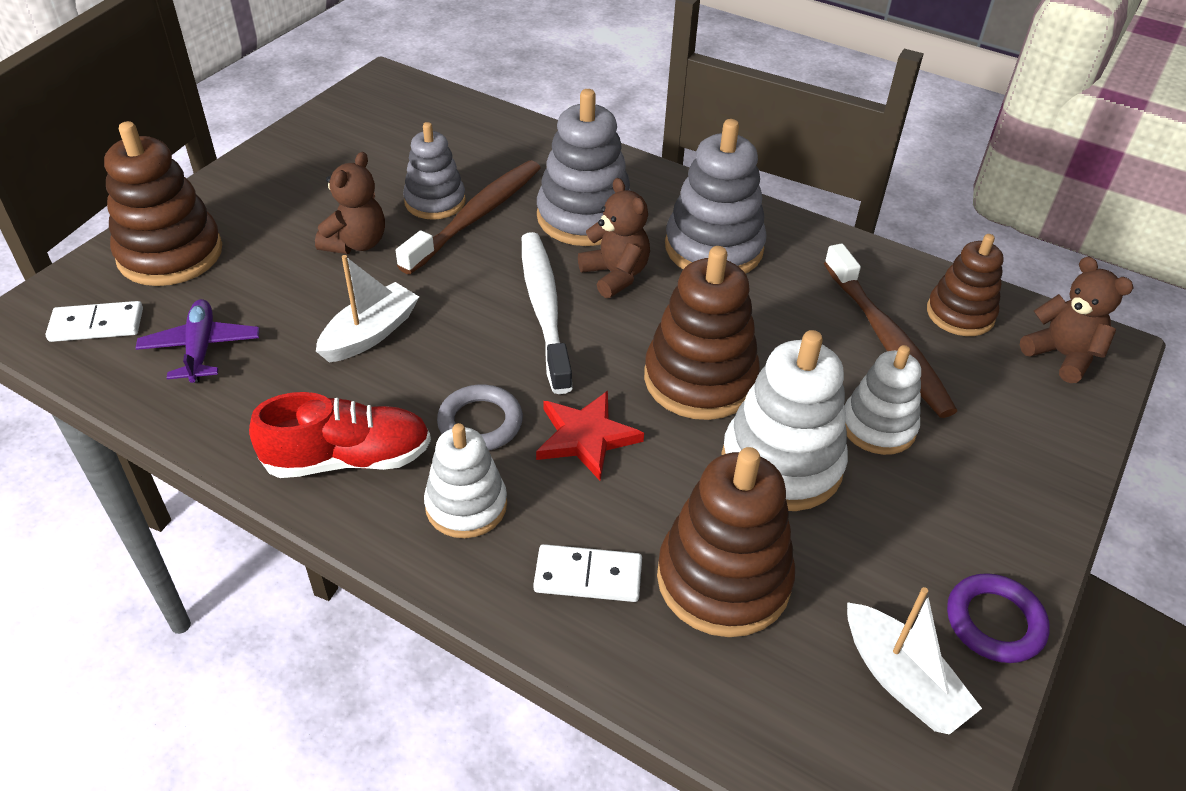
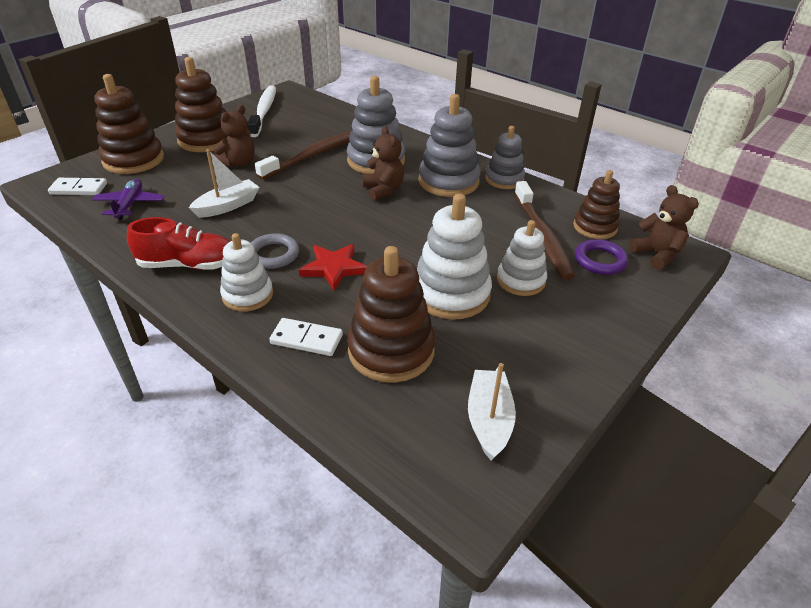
camera: 10 degrees right, 5 degrees down
(435, 201) = (291, 147): grey stacking toy -> grey stacking toy (504, 179)
(544, 309) = (334, 202): white toothbrush -> white toothbrush (264, 111)
(700, 379) = (415, 245): brown stacking toy -> brown stacking toy (206, 140)
(901, 680) = (489, 420): white boat -> white boat turned 150 degrees counterclockwise
(994, 622) = (564, 395): purple ring -> purple ring (600, 260)

